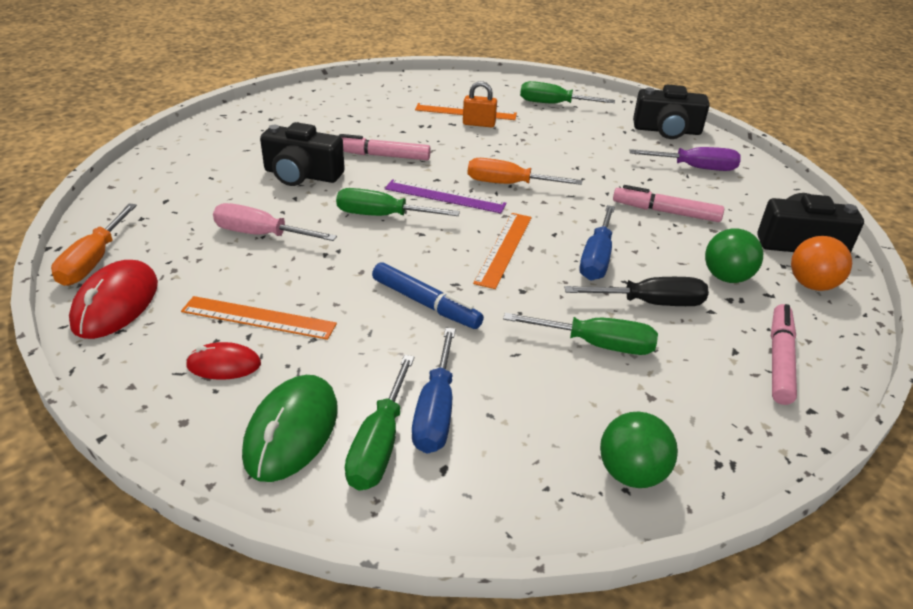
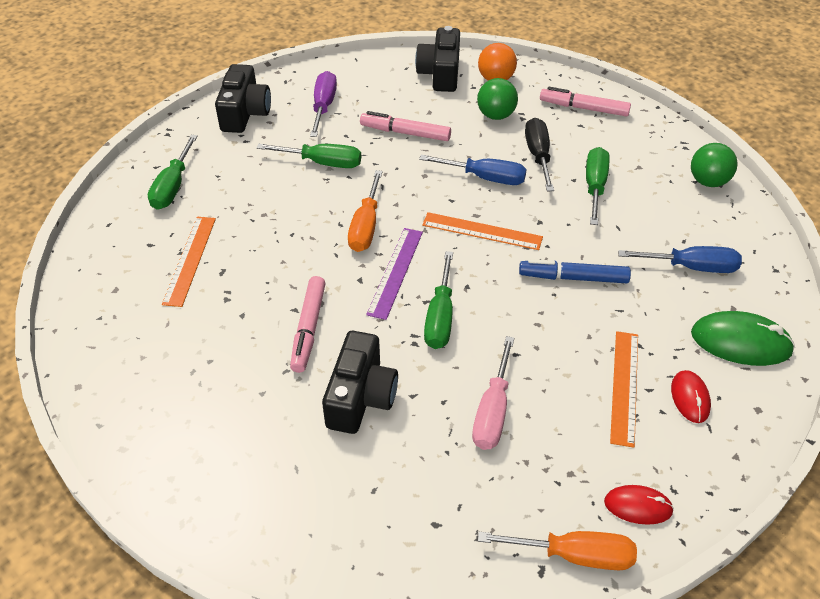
camera: 90 degrees left, 10 degrees up
(116, 304) = (638, 506): red mouse -> red mouse, size x0.59
(379, 444) = (732, 294): green screwdriver -> green screwdriver (322, 163)
(426, 303) = (573, 278): blue marker -> blue marker turned 120 degrees counterclockwise
(479, 124) = (225, 248): orange padlock -> none
(665, 212) = (405, 133): pink marker -> pink marker turned 90 degrees clockwise

